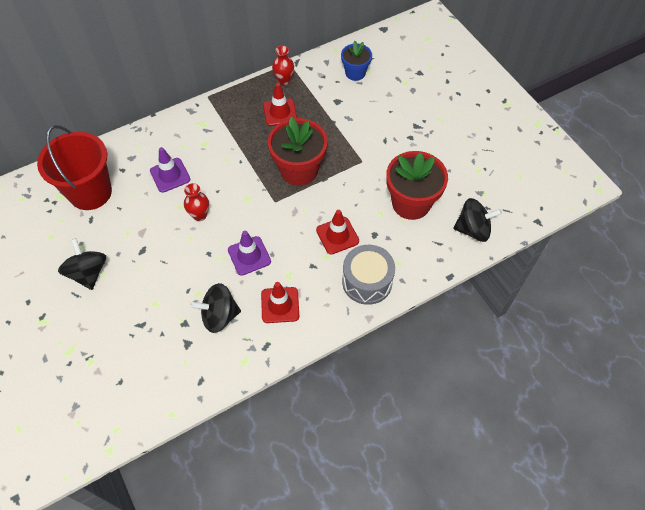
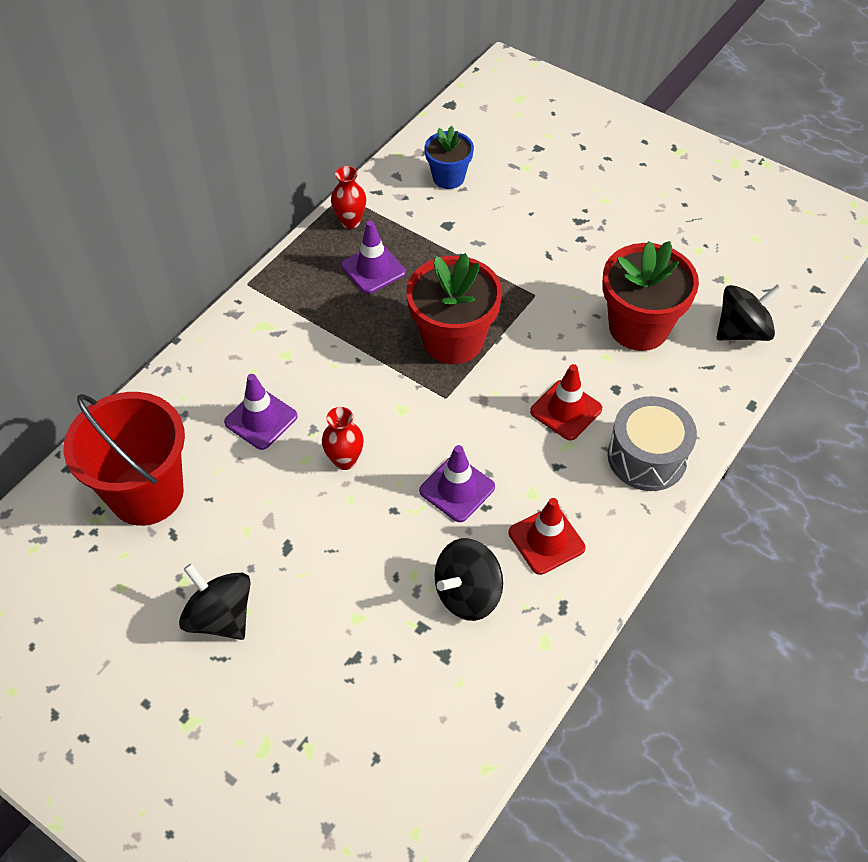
camera: 25 degrees left, 5 degrees down
(280, 112) = (373, 269): red traffic cone -> purple traffic cone

